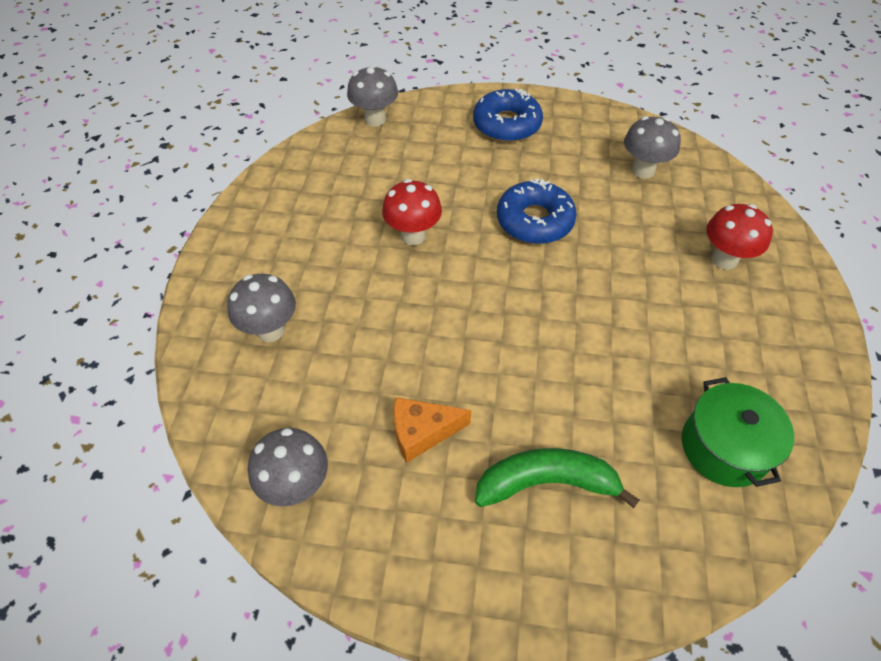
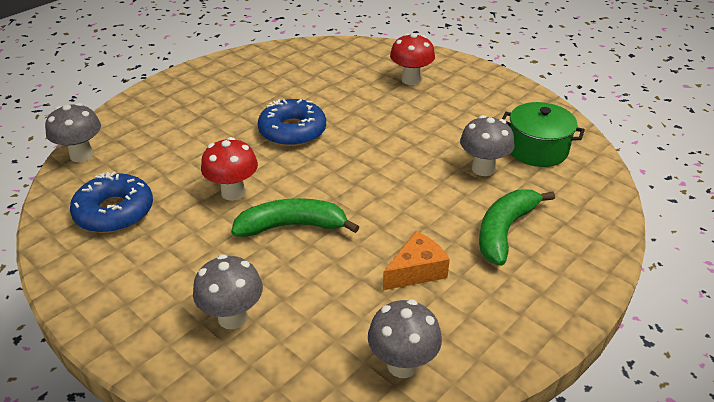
camera: 55 degrees left, 15 degrees down
(405, 302) = (292, 226): none -> green banana
(422, 432) = (416, 271): orange cheese -> orange cheese turned 150 degrees counterclockwise
(506, 124) = (187, 98): blue donut -> blue donut (114, 212)
(643, 170) = (307, 69): grey mushroom -> grey mushroom (483, 169)

